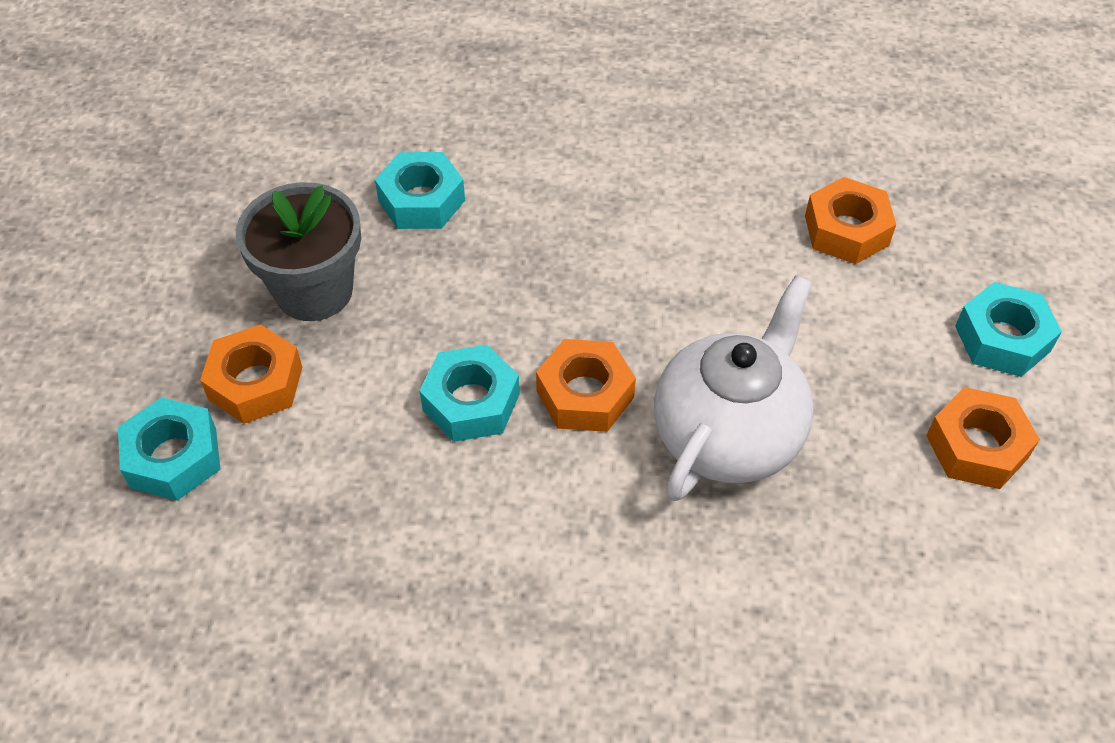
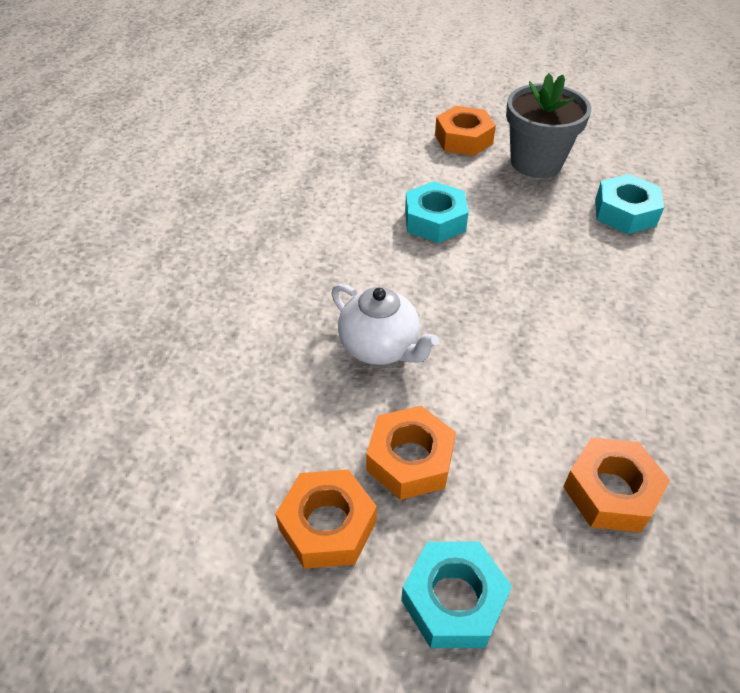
camera: 100 degrees right, 5 degrees down
(173, 457) = (416, 113): turquoise nut -> none
(585, 394) = (432, 274): orange nut -> orange nut (410, 460)
(728, 434) = (380, 347): white teapot -> white teapot, size x0.66

